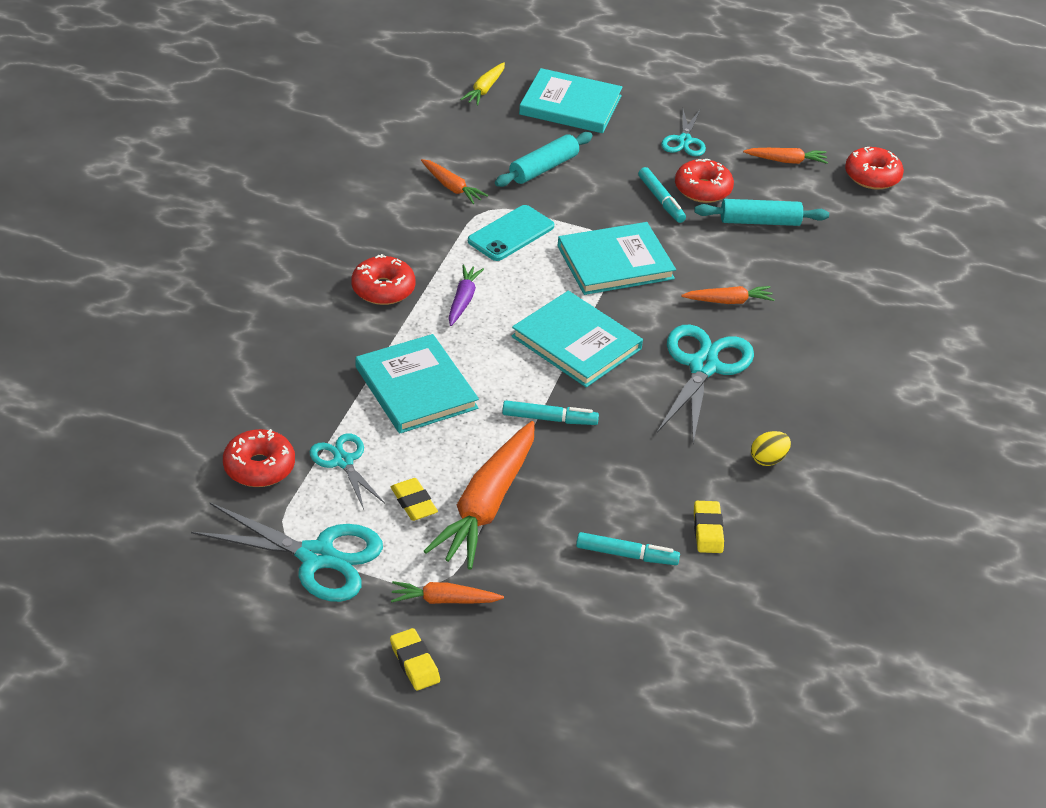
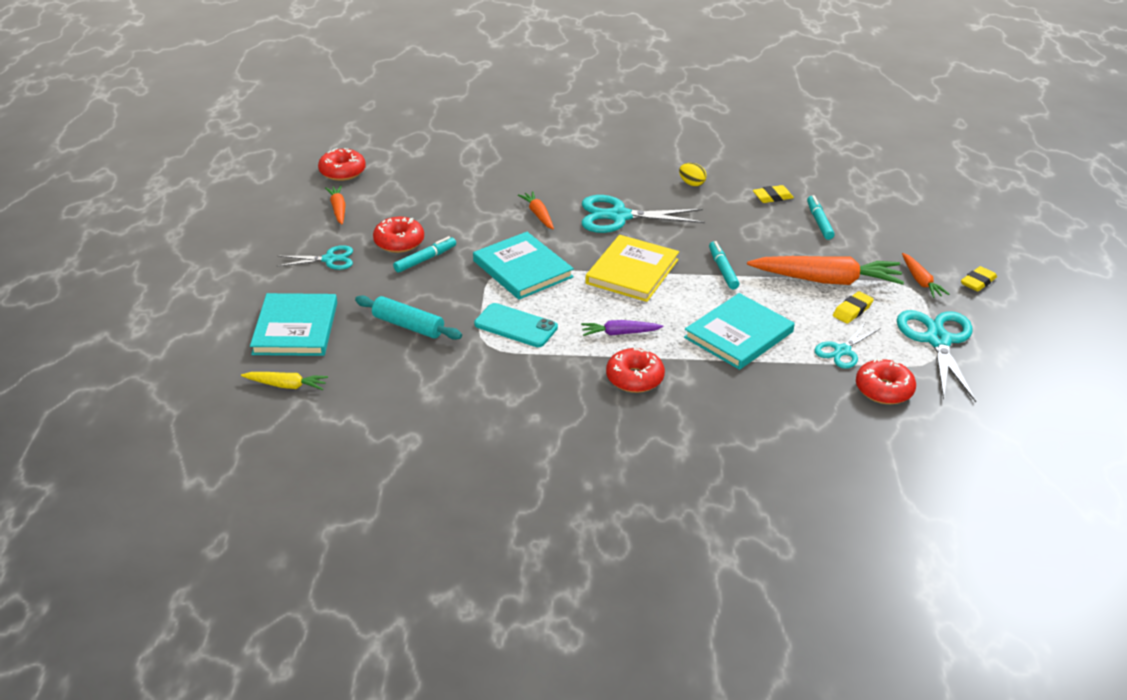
camera: 105 degrees left, 5 degrees down
(451, 187) = (465, 372): orange carrot -> none
(576, 342) = (632, 271): turquoise book -> yellow book
(760, 221) = (430, 212): turquoise rolling pin -> none

